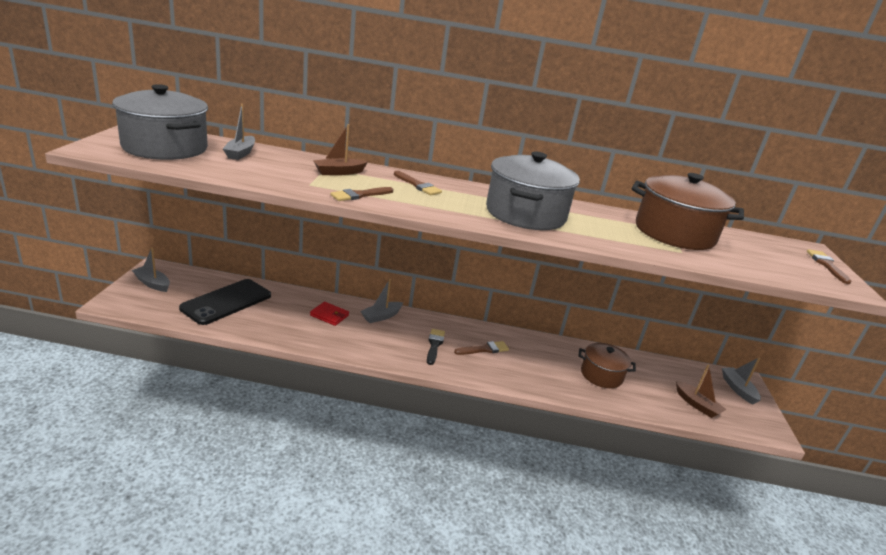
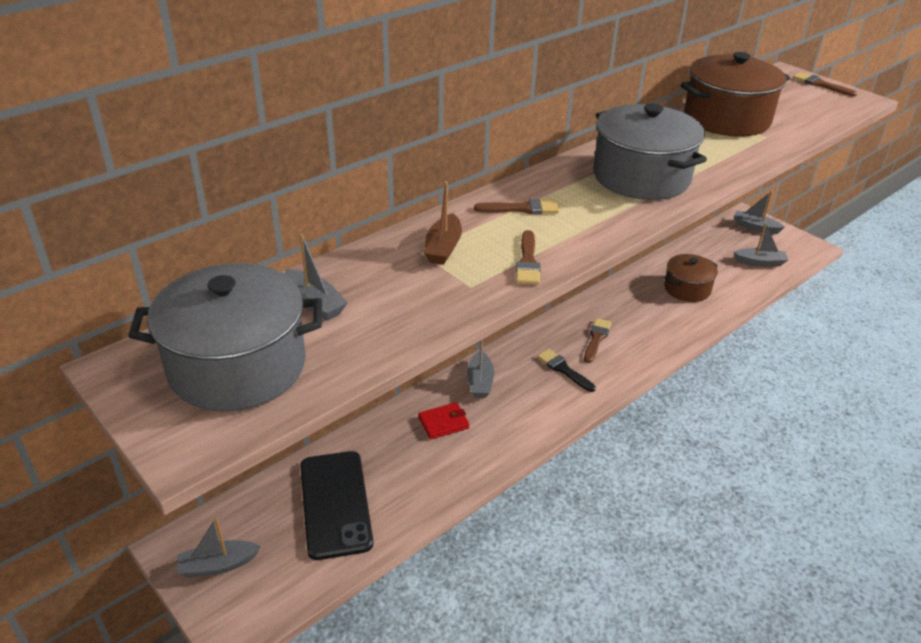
camera: 45 degrees left, 10 degrees up
(697, 405) = (760, 262): brown boat -> grey boat

